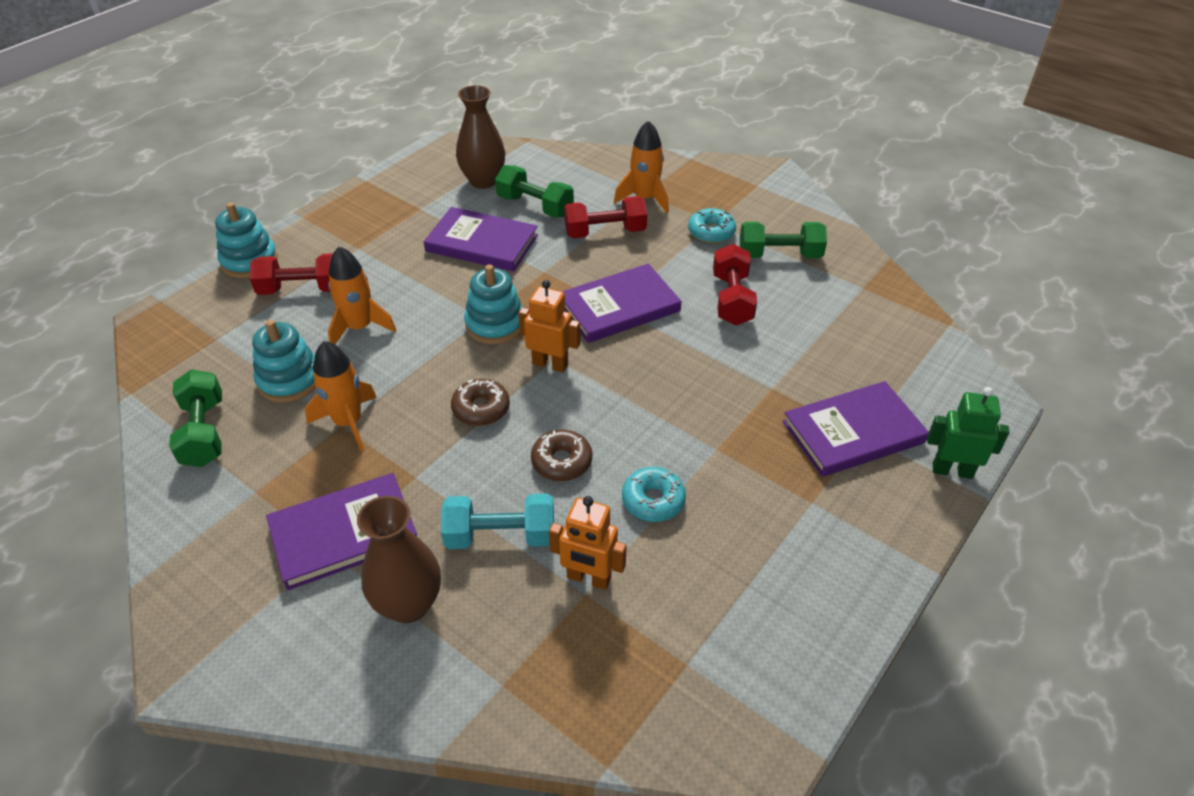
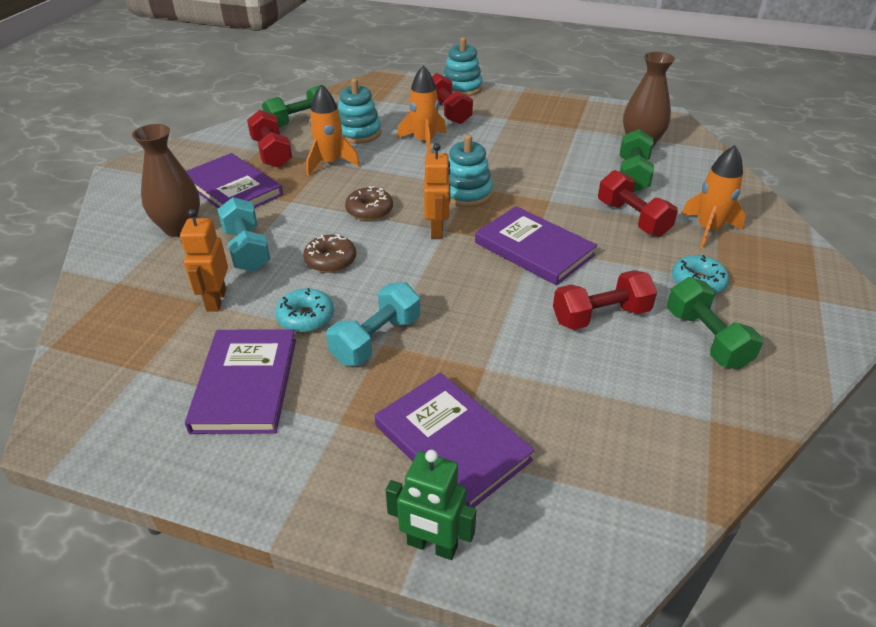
camera: 70 degrees right, 5 degrees down
(275, 477) = (272, 153): none -> red dumbbell
(482, 243) = (559, 164): purple book -> purple book (245, 384)
(709, 452) = (376, 340): none -> turquoise dumbbell
(952, 470) = (432, 545): green robot -> green robot turned 120 degrees clockwise

